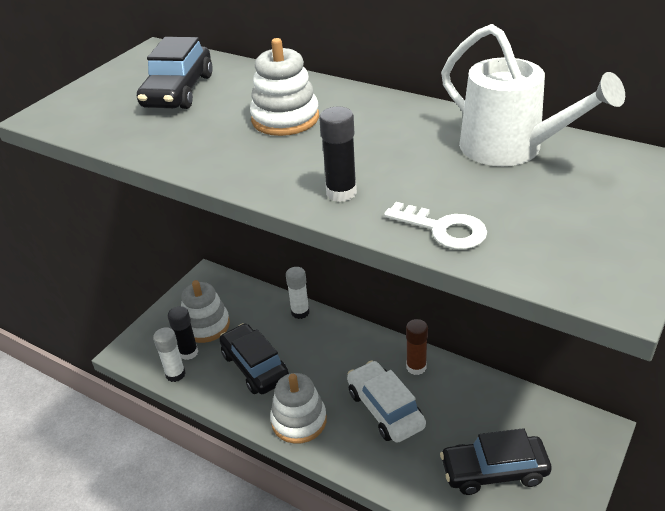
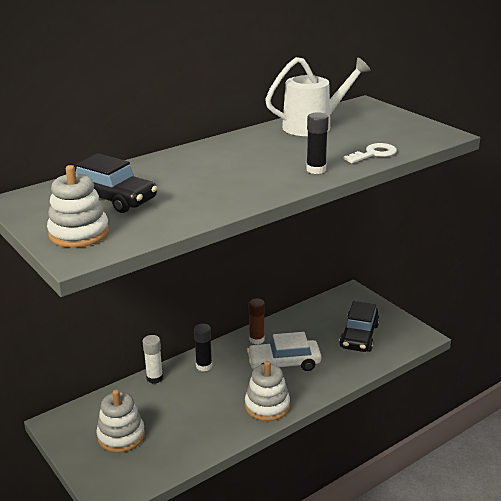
camera: 70 degrees left, 10 degrees down
(175, 374) = (166, 466): white glue stick -> none
(188, 352) = (146, 453): black glue stick -> black glue stick (204, 366)
(255, 367) = (195, 416): black car -> none
(285, 119) = (207, 171): white stacking toy -> white stacking toy (79, 233)

